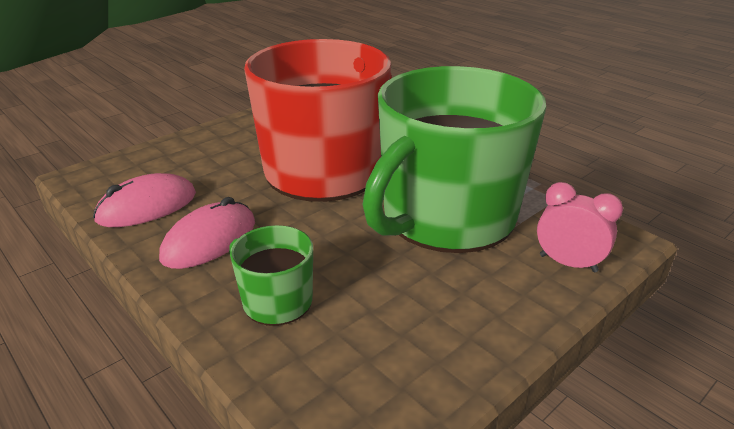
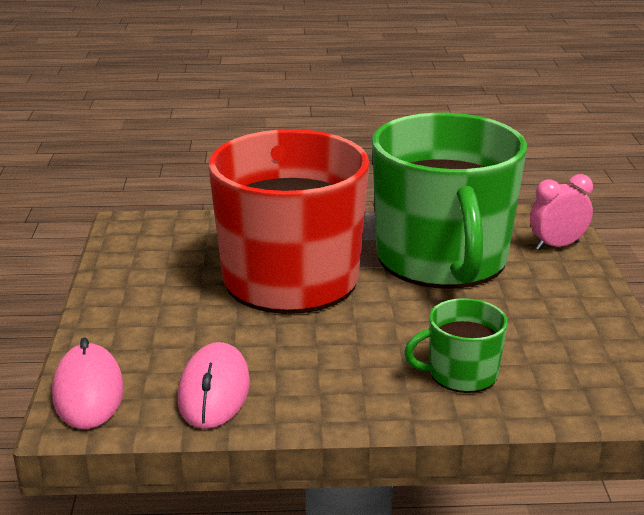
camera: 50 degrees left, 5 degrees down
(209, 240) = (328, 375): pink mouse -> pink mouse (88, 392)

